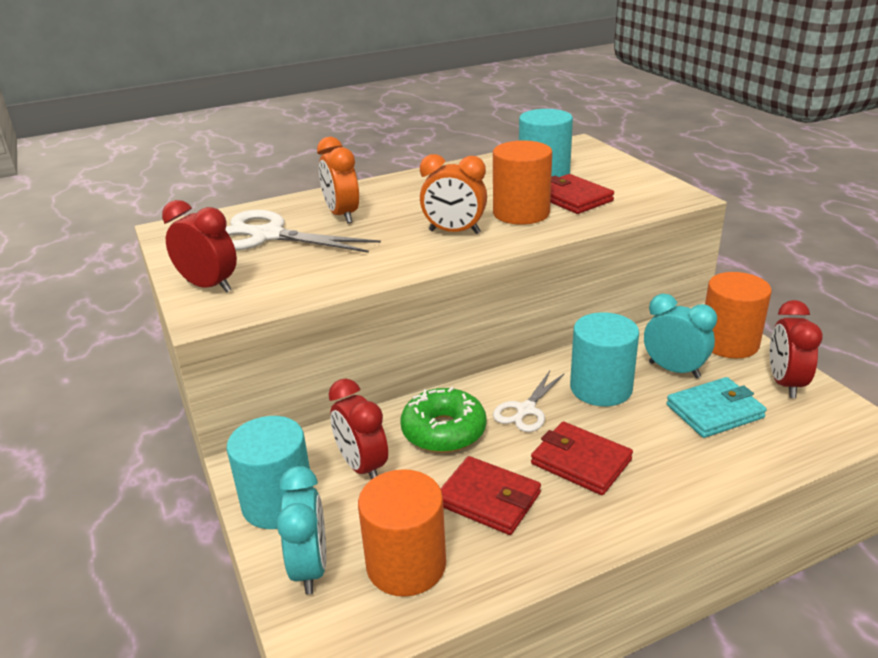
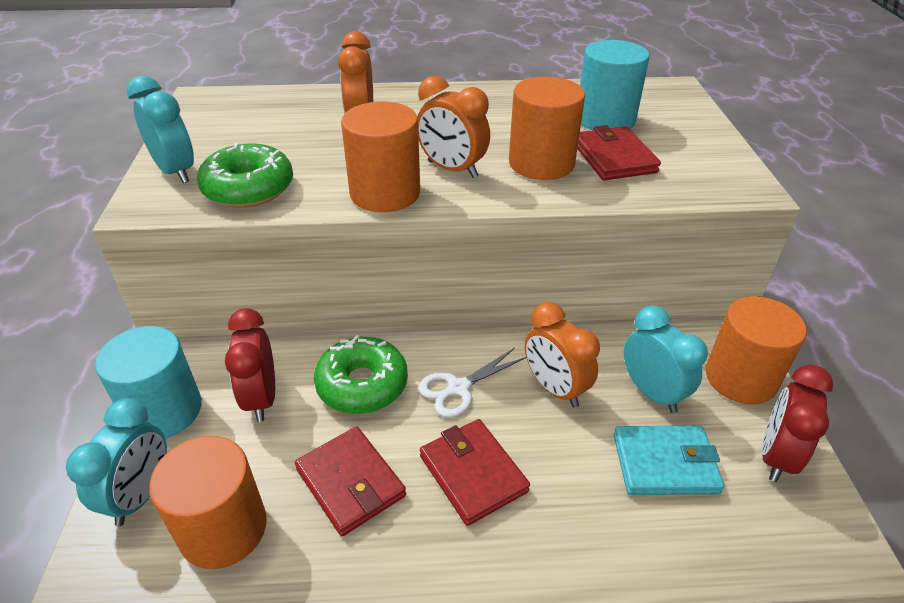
camera: 20 degrees right, 10 degrees up
(209, 286) = (176, 172): red clock -> turquoise clock
(268, 236) = (274, 127): white scissors -> none
(291, 283) = (248, 188): none -> green donut
(414, 259) = (385, 193): none -> orange cylinder
(601, 388) = (554, 388): turquoise cylinder -> orange clock

